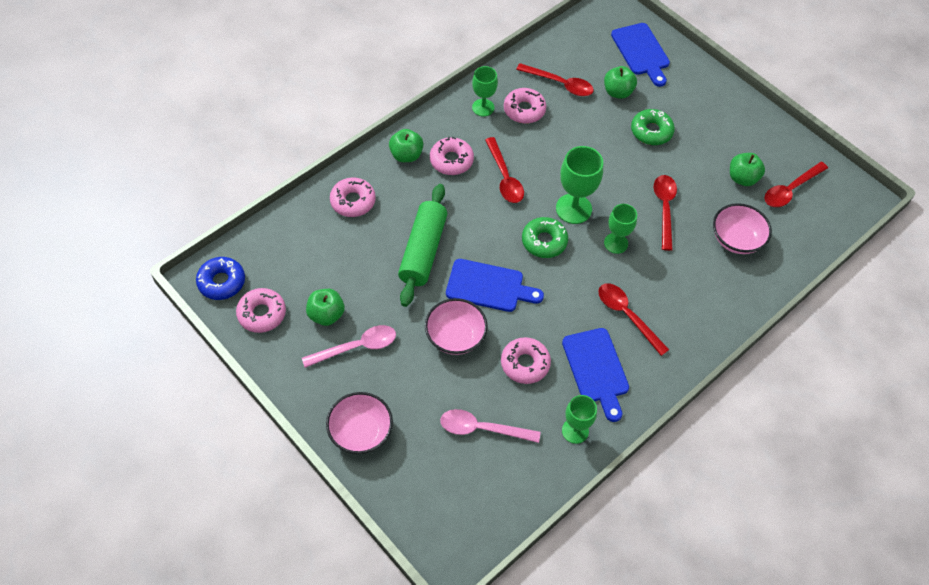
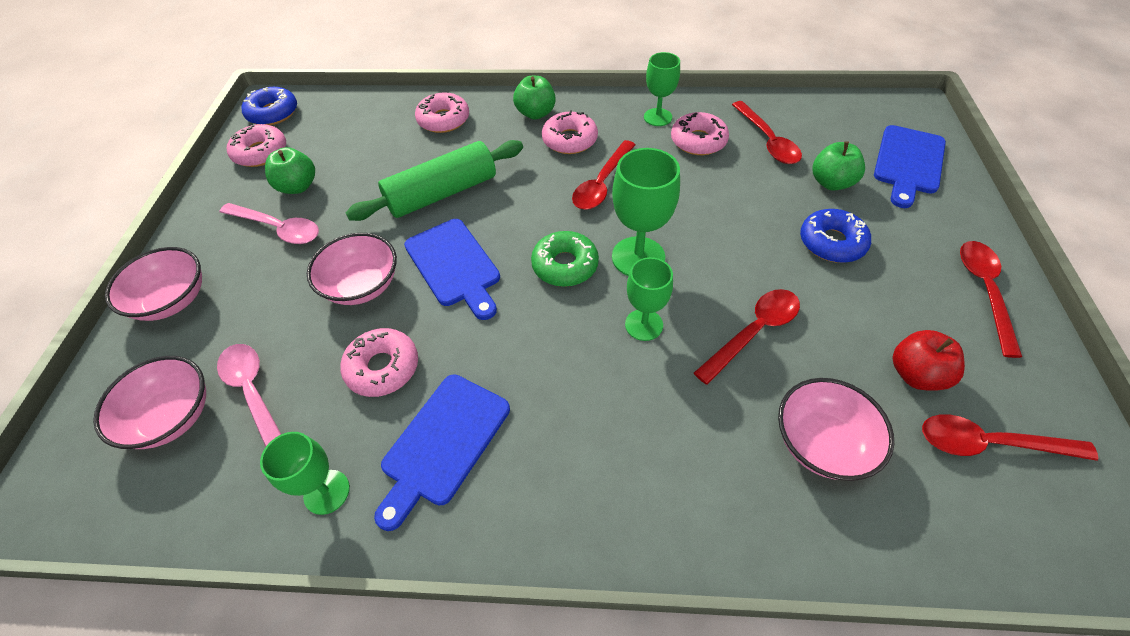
camera: 50 degrees right, 5 degrees down
(457, 472) = (172, 416): none -> pink bowl
(627, 316) = (557, 414): red spoon -> red spoon (984, 291)
(651, 131) = (831, 242): green donut -> blue donut
(742, 178) = (915, 374): green apple -> red apple

